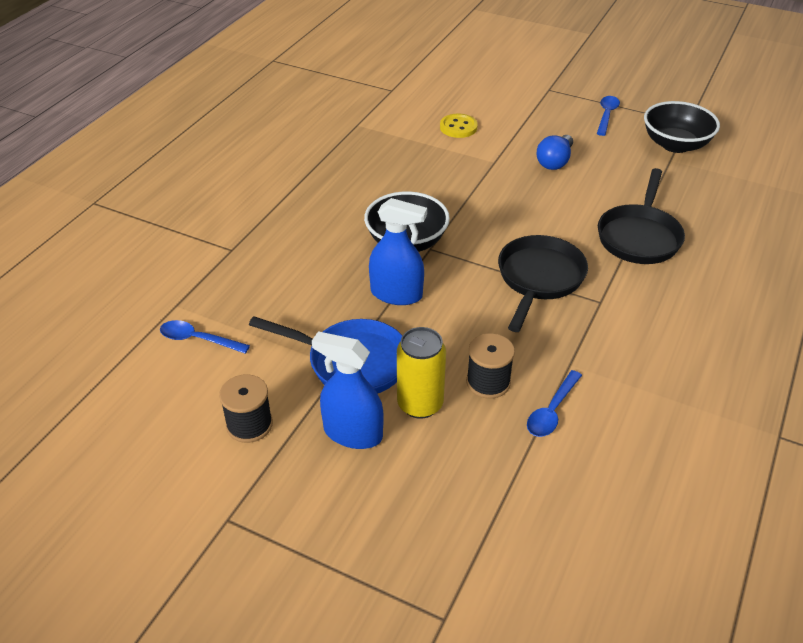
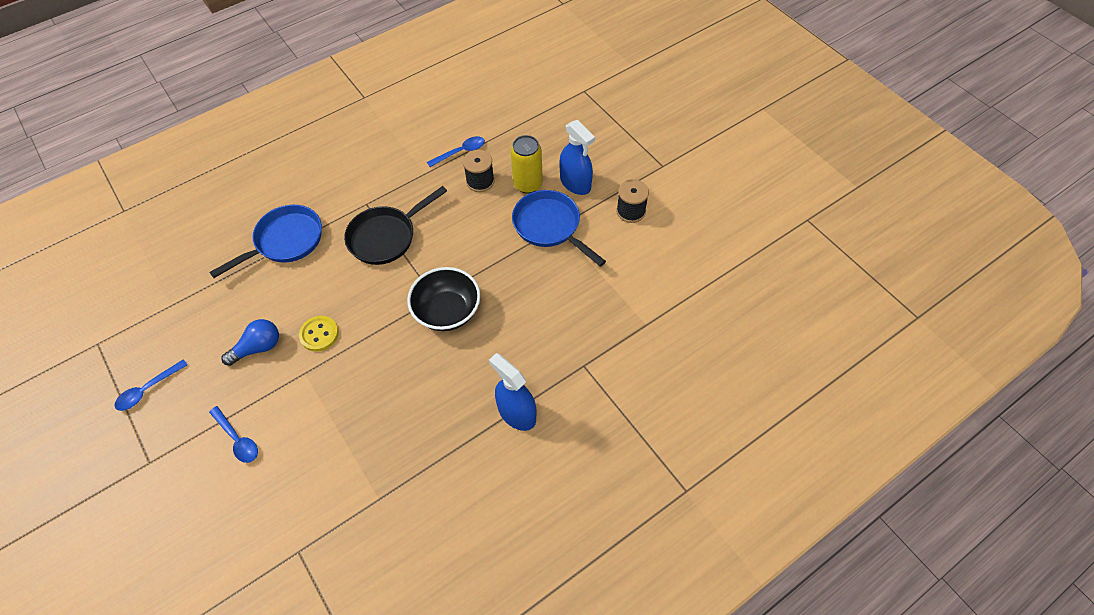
camera: 150 degrees left, 15 degrees up
(198, 339) = (640, 286): blue spoon -> blue spoon (237, 439)
(396, 294) = (488, 266): blue spray bottle -> blue spray bottle (516, 413)
(458, 127) = (290, 441): yellow button -> yellow button (319, 334)
(639, 237) = (285, 241): black pan -> blue pan
(675, 144) = (144, 321): black bowl -> none

